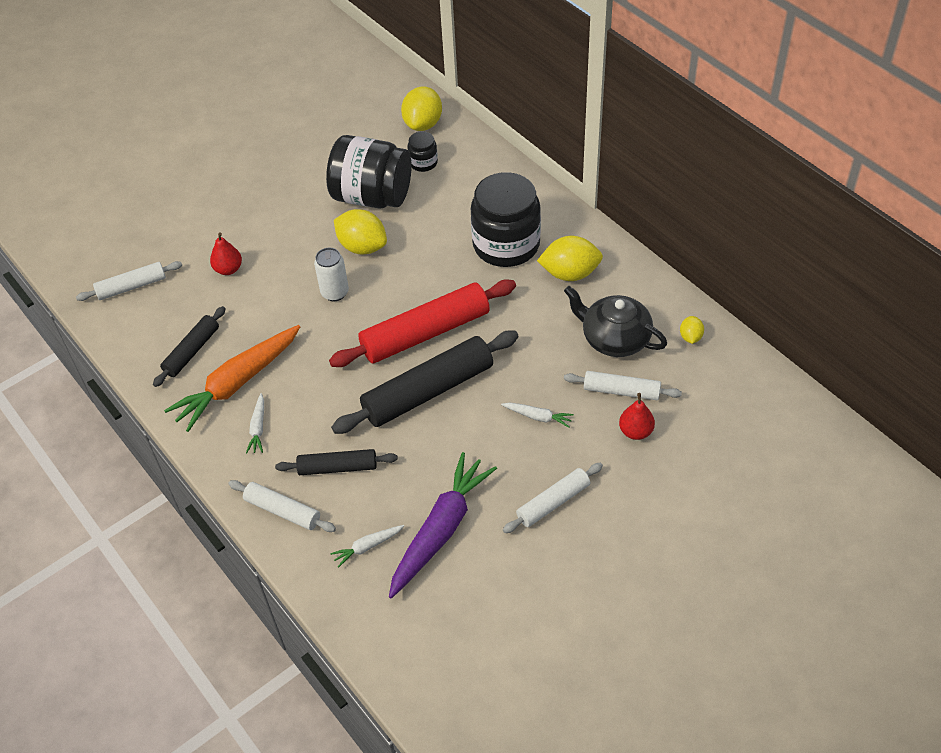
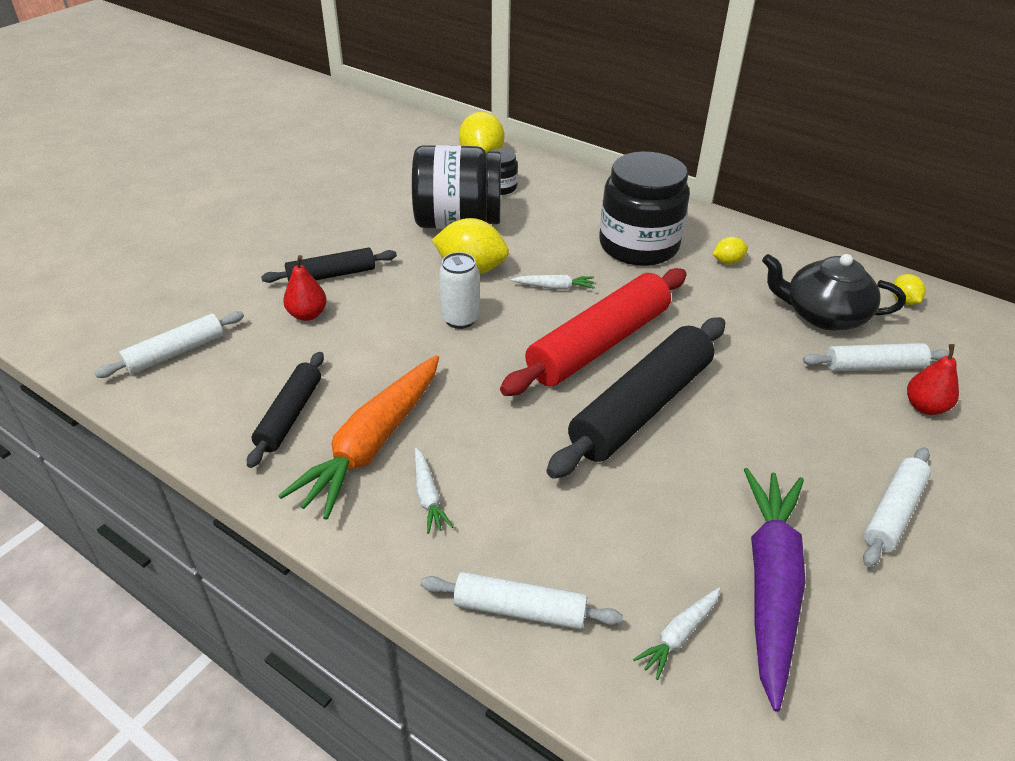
camera: 20 degrees left, 10 degrees down
(337, 467) = (571, 527): black rolling pin -> black rolling pin (331, 275)
(538, 417) = (798, 412): white carrot -> white carrot (554, 287)
(570, 273) = (727, 262): yellow lemon -> yellow lemon, size x0.51

